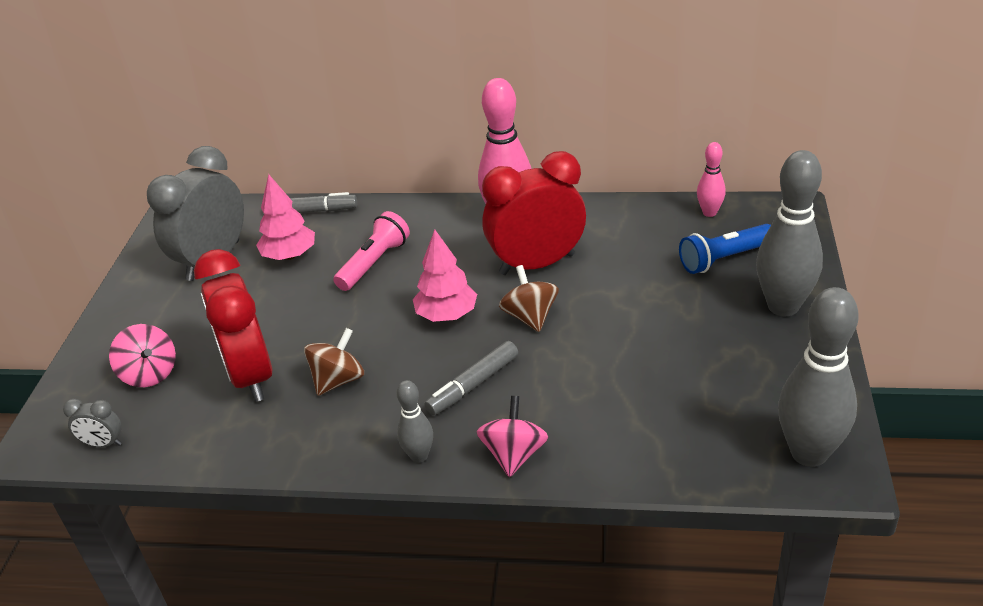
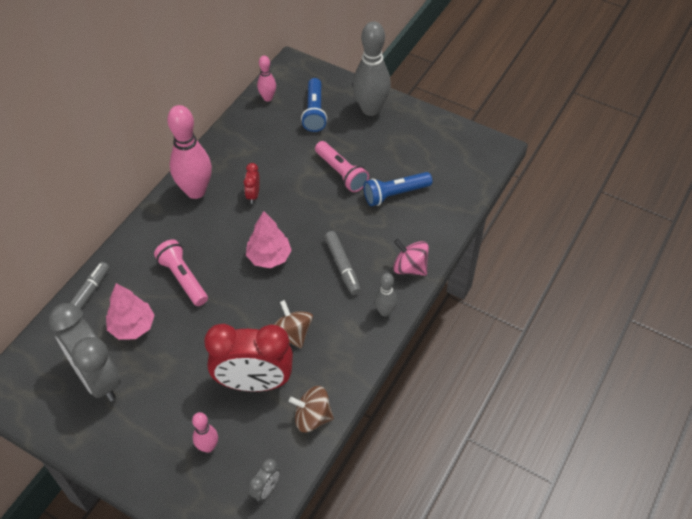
camera: 70 degrees left, 15 degrees up
(150, 373) = (208, 447): pink spinning top -> pink bowling pin
(530, 317) = (301, 217): brown spinning top -> brown spinning top (312, 417)
(537, 264) = (253, 195): red clock -> red clock, size x0.42
(636, 323) = (341, 173): none -> pink flashlight
(641, 390) = (395, 194): none -> blue flashlight
(809, 453) = (477, 152): grey bowling pin -> none

